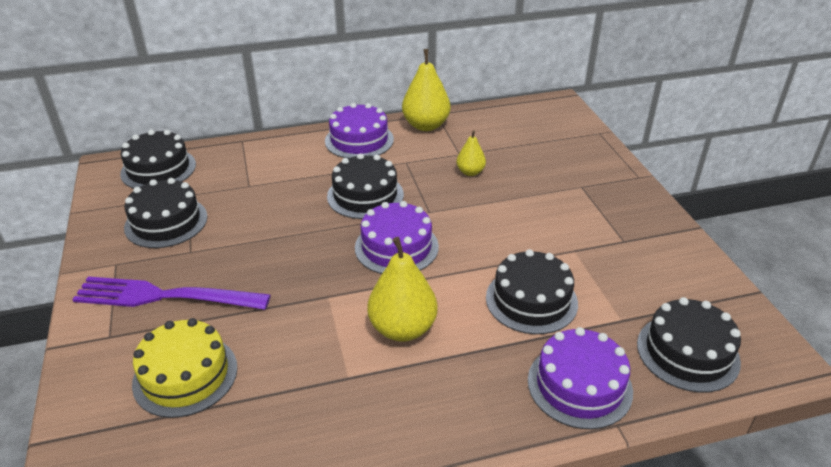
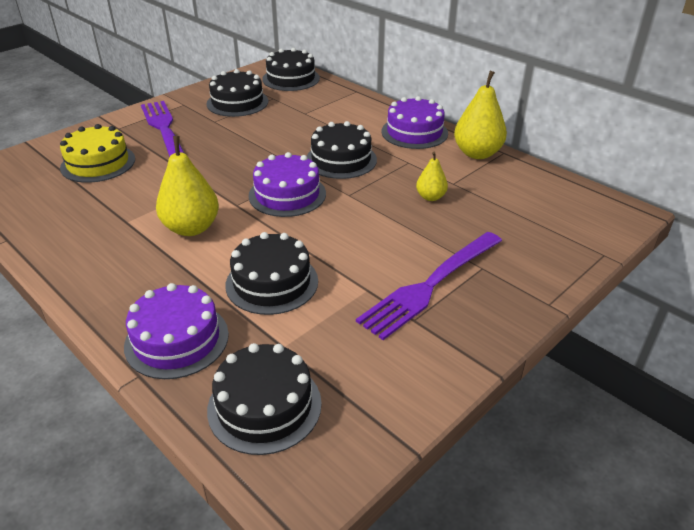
camera: 60 degrees right, 0 degrees up
(588, 218) = (430, 286): none -> purple fork

